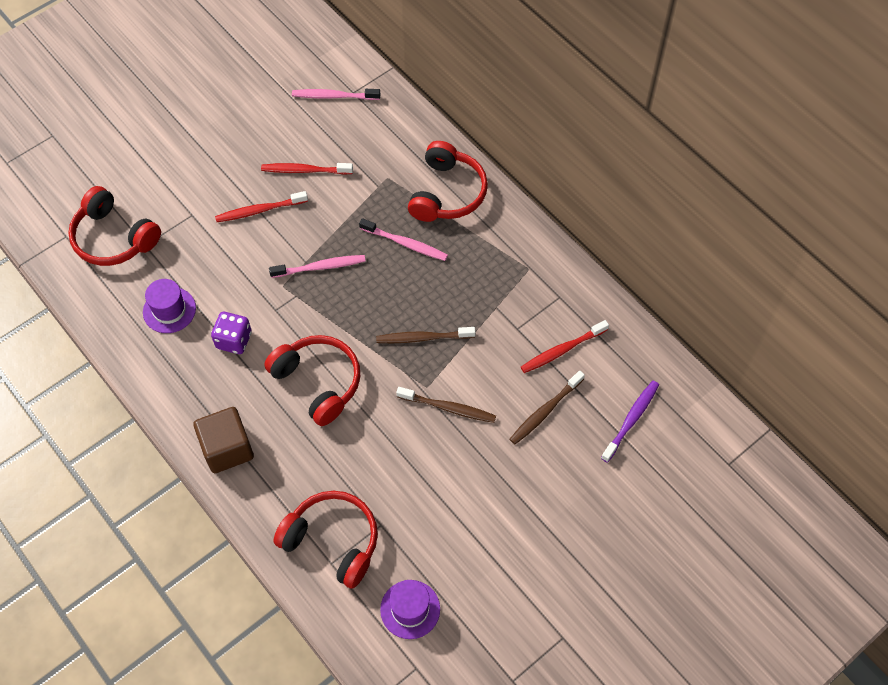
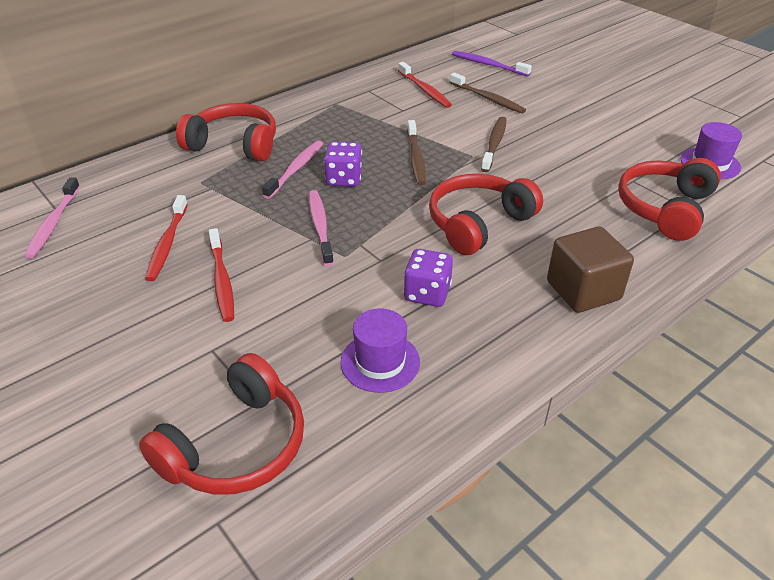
camera: 90 degrees left, 20 degrees down
(388, 281) = (344, 179): none -> purple dice

